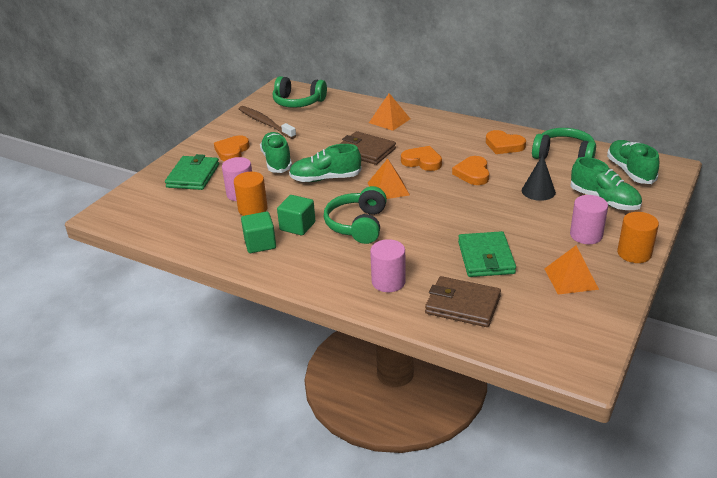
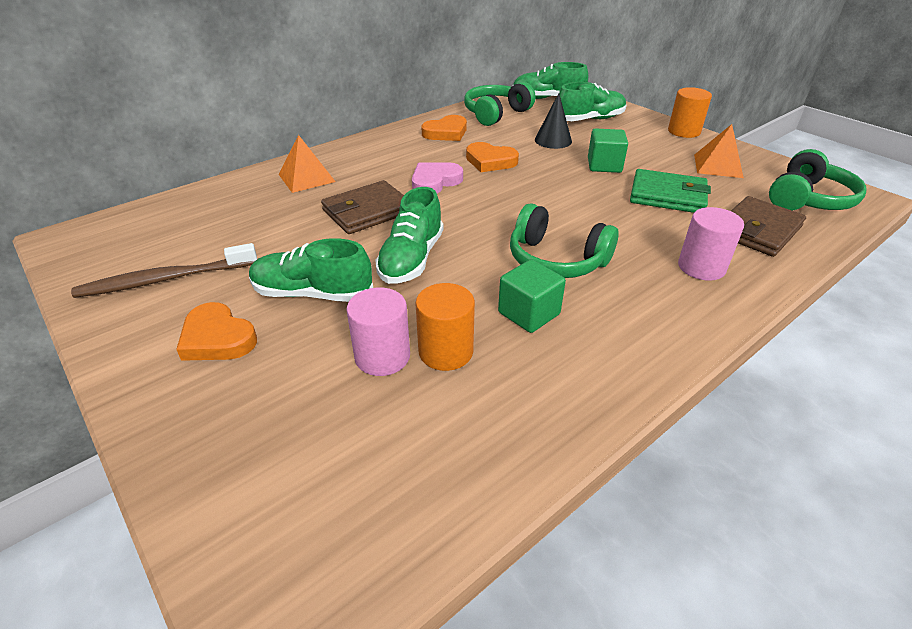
camera: 70 degrees left, 5 degrees up
(193, 176) = (254, 412): green wallet -> none
(260, 244) = (560, 364): green cube -> green cube (604, 165)
(298, 102) = (143, 233): green headphones -> green headphones (807, 199)
(388, 189) = (481, 218): orange pyramid -> none
(422, 161) = (435, 182): orange heart -> pink heart
(586, 235) = (646, 141): pink cylinder -> none

